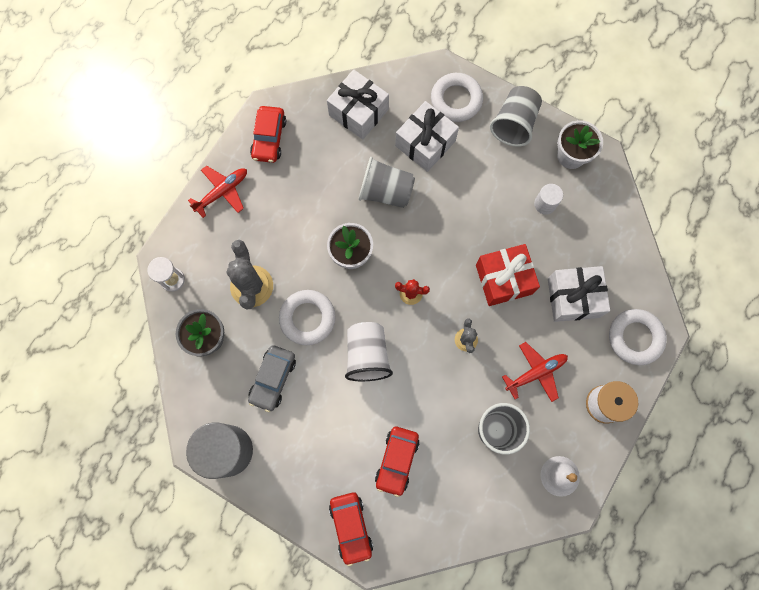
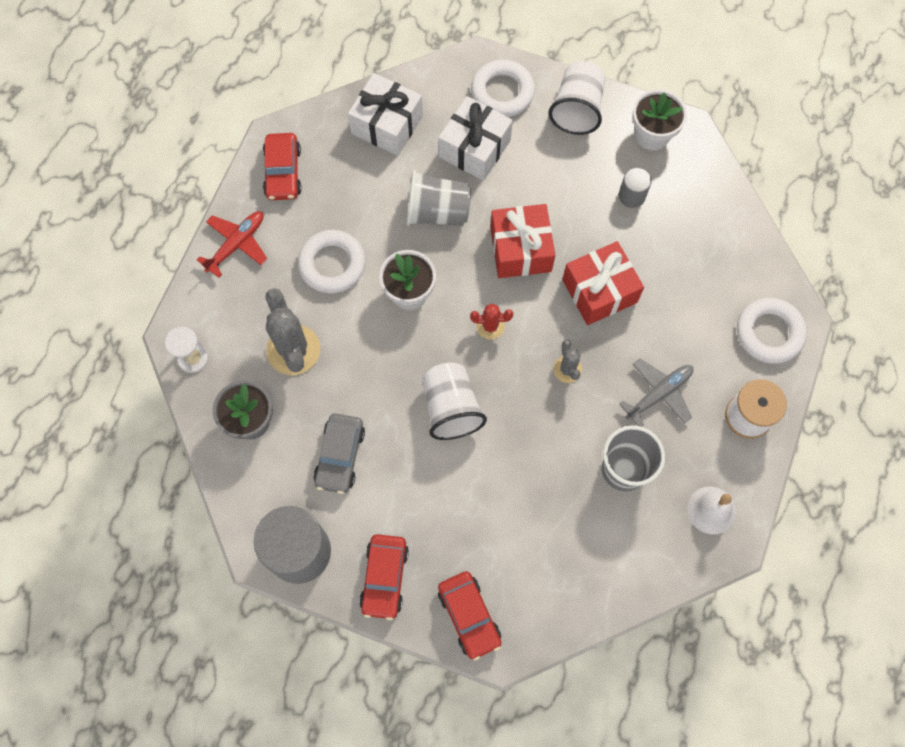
camera: 10 degrees left, 5 degrees down
(307, 318) = (369, 376): white ring -> white ring (332, 264)
(397, 460) = (510, 527): red car -> red car (384, 578)
(446, 234) = (520, 249): none -> red gift
(514, 124) = (577, 109): grey cup -> white cup
(535, 373) = (658, 394): red plane -> grey plane
(545, 204) = (632, 196): white cylinder -> grey cylinder
(573, 298) = (686, 299): white gift -> none

